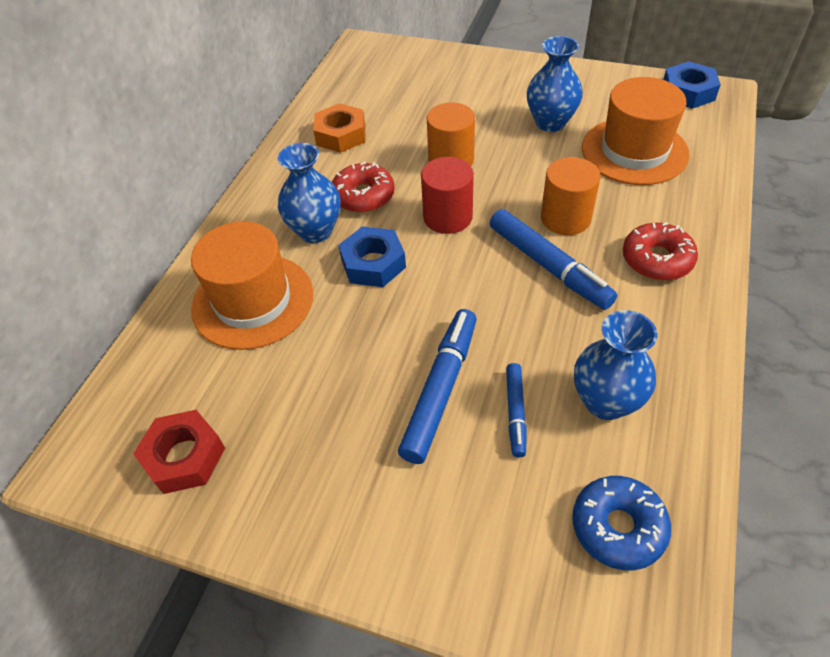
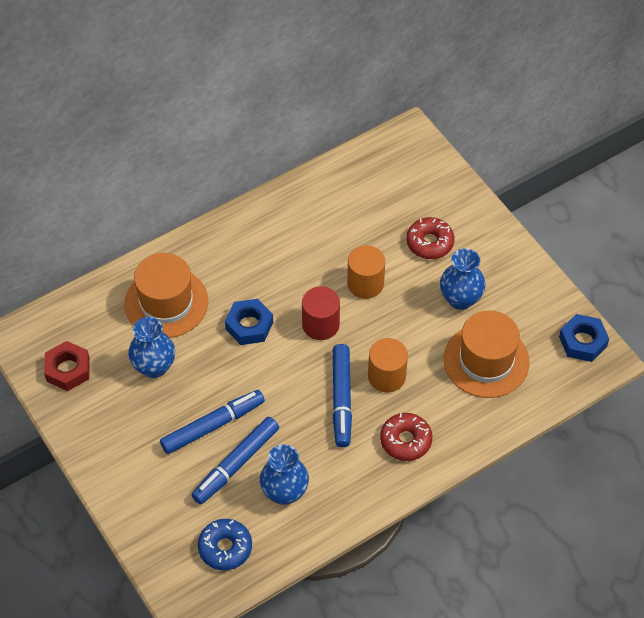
camera: 35 degrees right, 5 degrees up
(315, 231) = (238, 279): blue vase -> blue vase (154, 367)
(341, 135) = (318, 212): orange nut -> none
(363, 196) = (287, 273): red donut -> red donut (429, 243)
(515, 412) = (236, 464): blue marker -> blue marker, size x1.78

